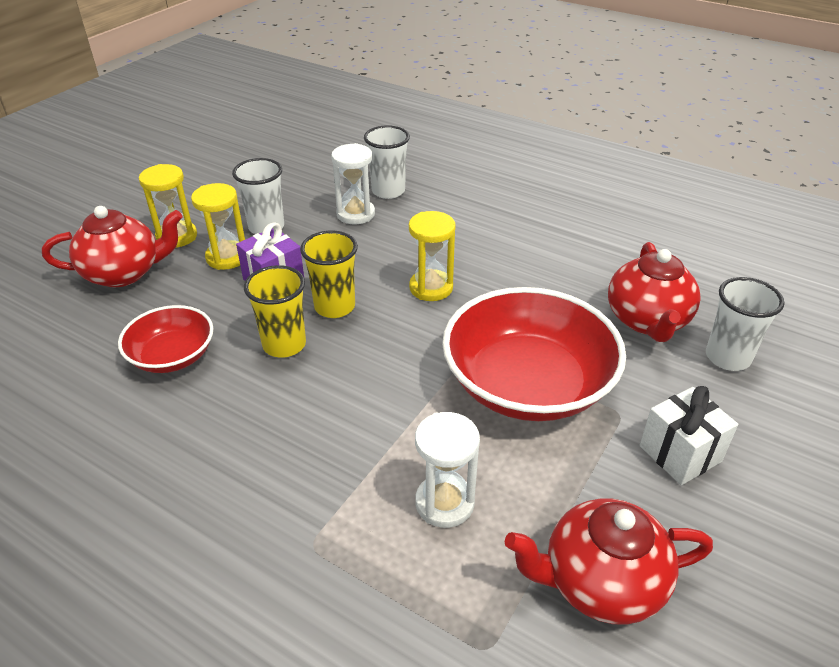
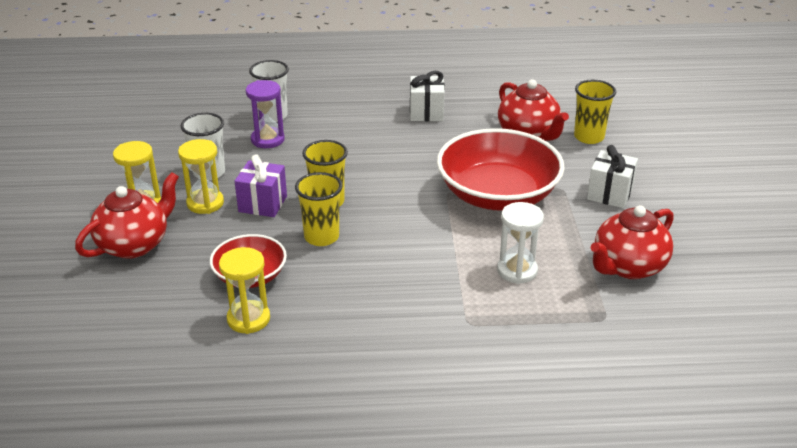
camera: 35 degrees left, 5 degrees down
(355, 214) = (267, 140): white hourglass -> purple hourglass
(431, 288) = (379, 166): yellow hourglass -> yellow hourglass (248, 319)
(549, 246) = (426, 112): none -> white gift
(727, 357) = (589, 137): white cup -> yellow cup

